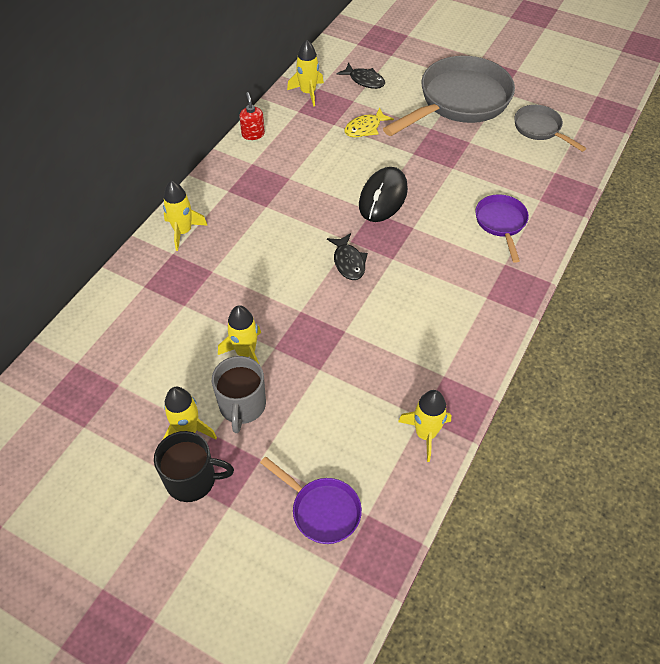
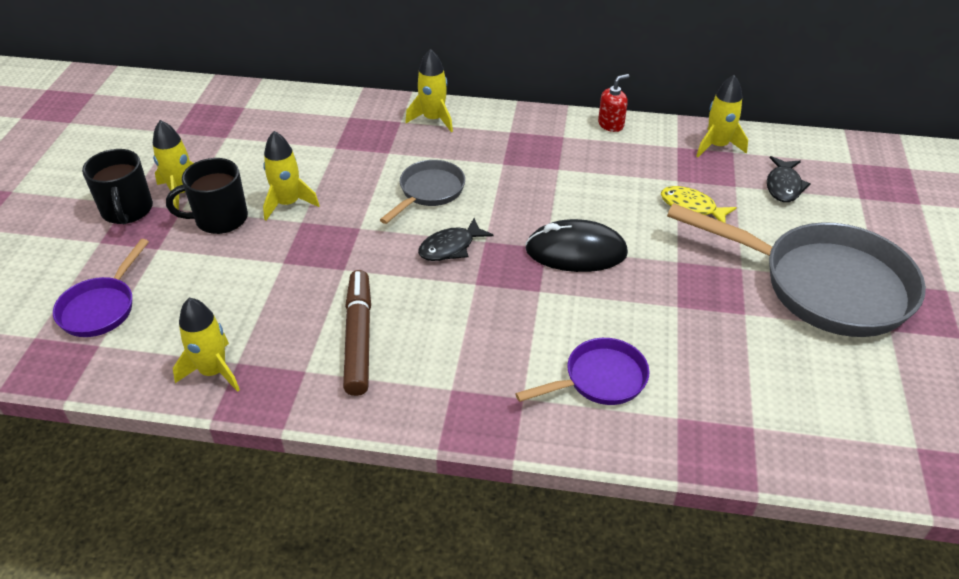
camera: 70 degrees right, 10 degrees down
(242, 406) = (220, 219): grey mug -> black mug
(422, 337) = (358, 338): none -> brown marker
(540, 129) = (840, 391): grey pan -> grey pan (429, 192)

